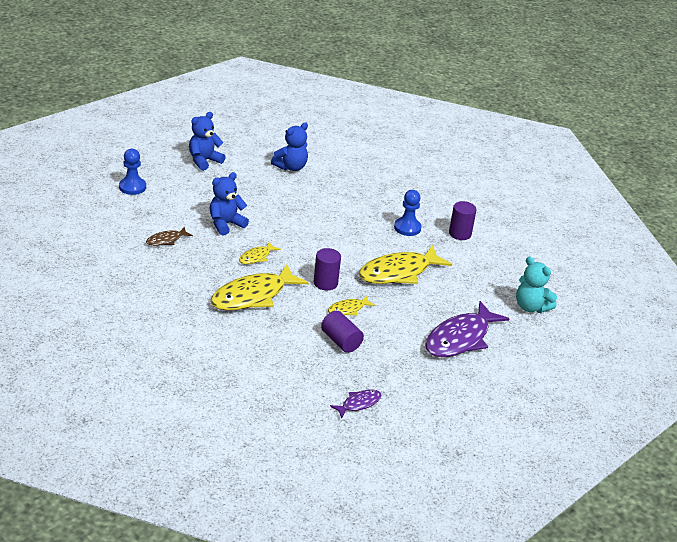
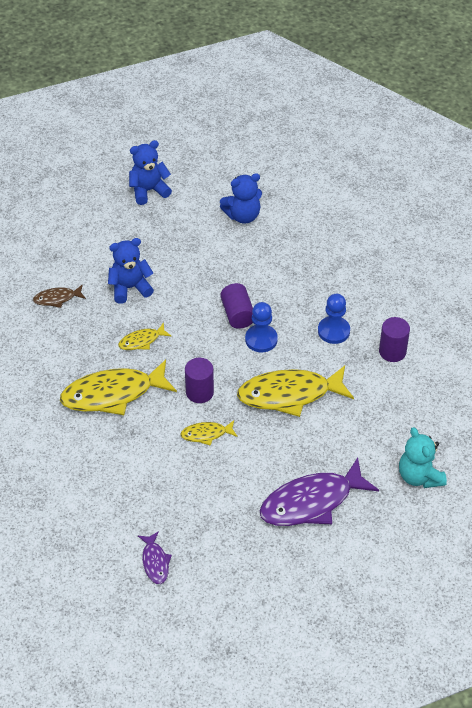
camera: 25 degrees right, 15 degrees up
(132, 187) = (54, 216): blue pawn -> blue pawn (261, 339)
(341, 341) = (177, 475): purple cylinder -> purple cylinder (237, 314)
(359, 404) = (155, 562): purple fish -> purple fish turned 90 degrees clockwise

